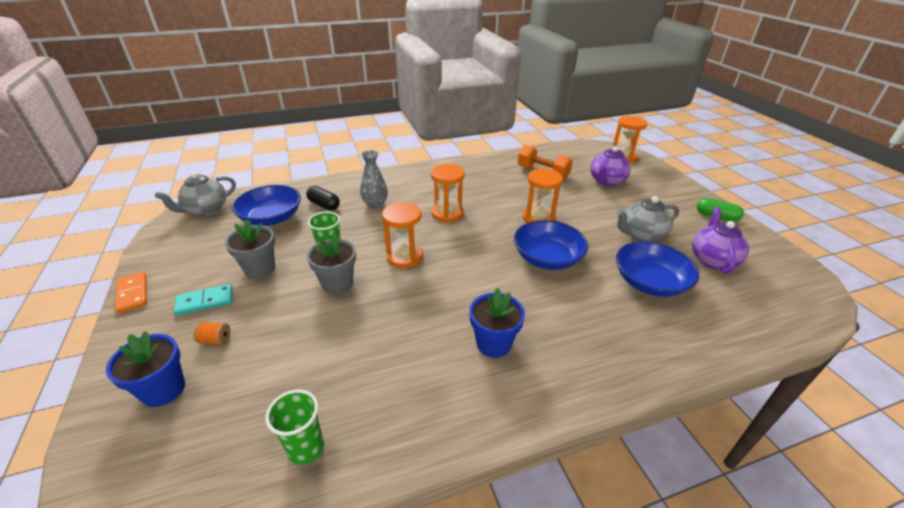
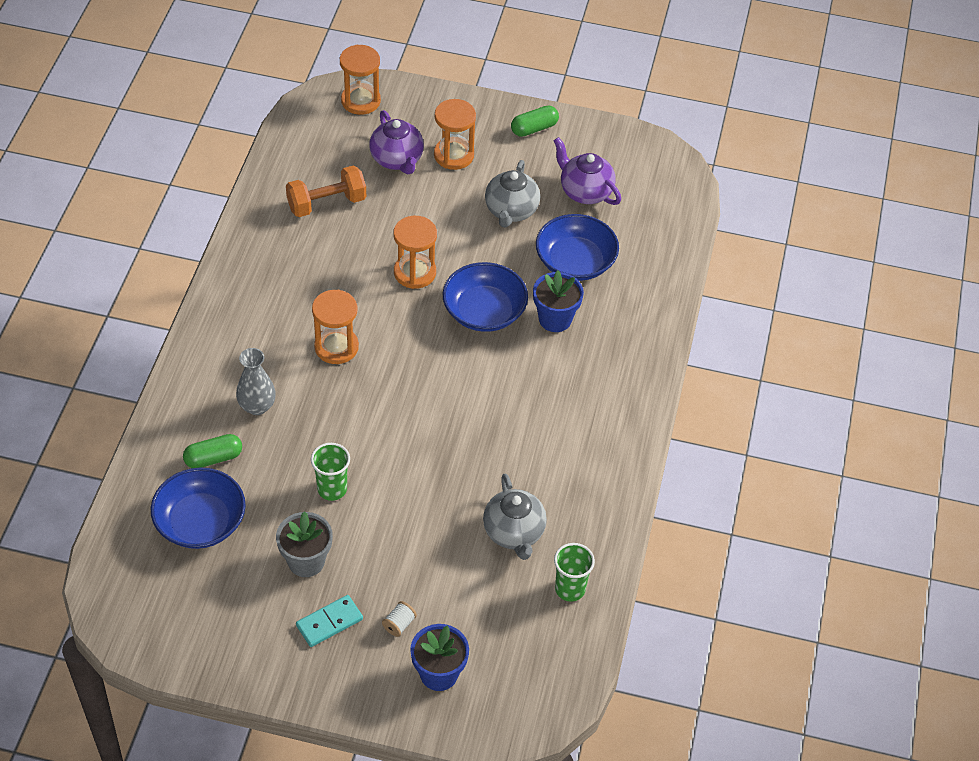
camera: 60 degrees left, 15 degrees up
(133, 294) = (263, 686): orange domino -> none
(205, 301) = (329, 622): turquoise domino -> turquoise domino turned 45 degrees clockwise
(206, 210) = (118, 587): grey teapot -> grey teapot (514, 533)
(215, 340) = (399, 624): orange spool -> white spool
(324, 205) = (213, 458): black capsule -> green capsule
(337, 284) = (388, 501): grey flower pot -> none
(404, 257) = (387, 426): orange hourglass -> orange hourglass (454, 155)
(493, 343) = (558, 421): blue flower pot -> blue flower pot (555, 319)

